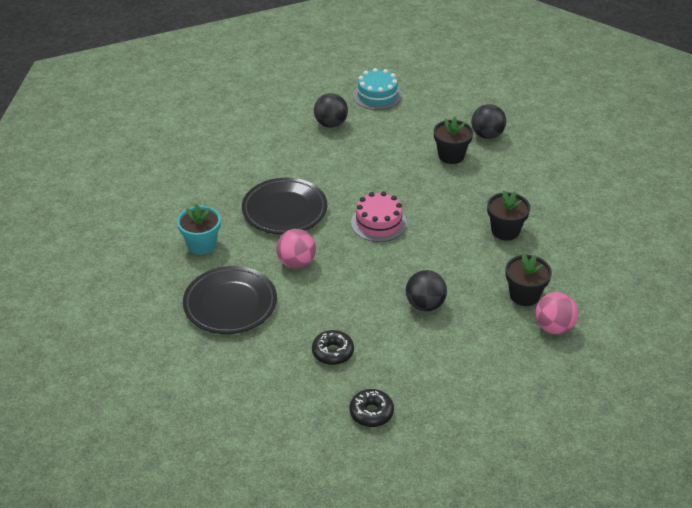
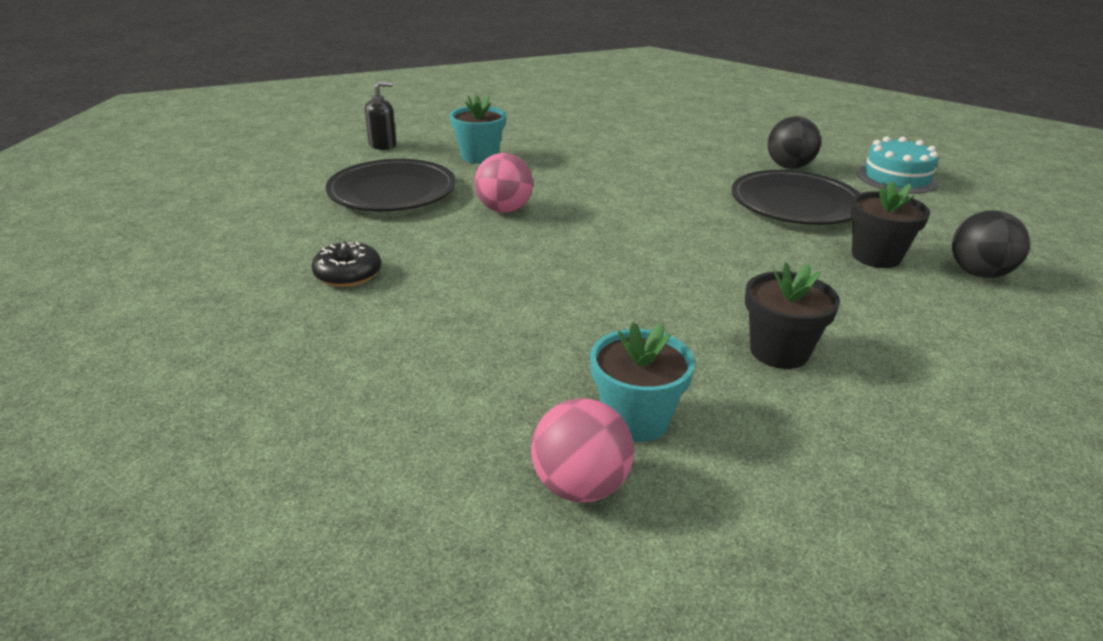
camera: 60 degrees right, 10 degrees down
(135, 285) = (383, 145): none -> black soap dispenser
(284, 210) = (591, 181): black plate -> black plate (795, 205)
(371, 413) = (232, 336): black donut -> none
(378, 223) = (647, 240): pink cake -> none
(425, 305) = (510, 321): black ball -> none
(524, 295) = (635, 419): black flower pot -> turquoise flower pot

